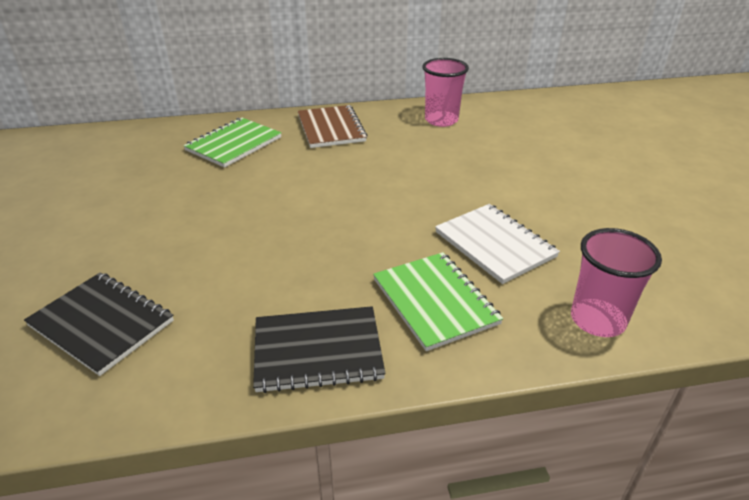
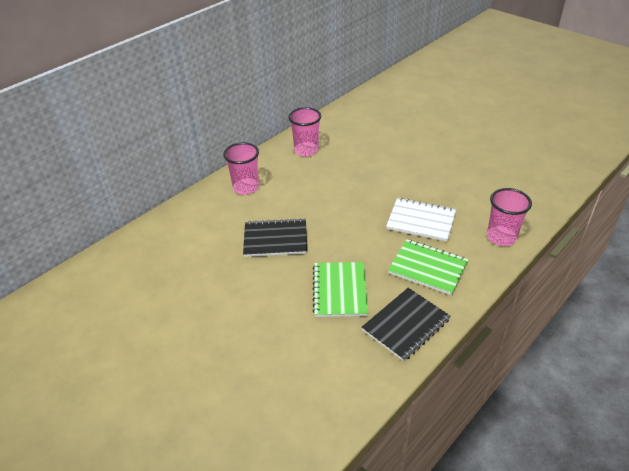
camera: 35 degrees left, 5 degrees up
(101, 323) = (281, 381): black notebook -> black notebook (275, 239)
(234, 144) = (196, 230): green notebook -> green notebook (340, 290)
(331, 128) = (246, 187): brown notebook -> pink cup

